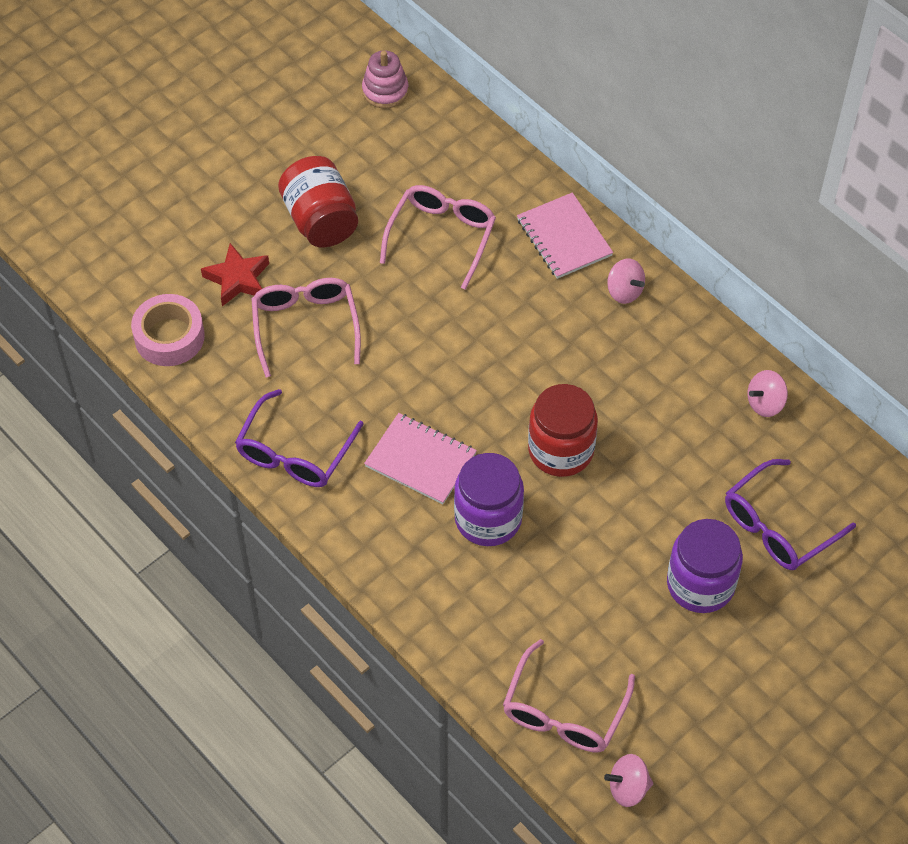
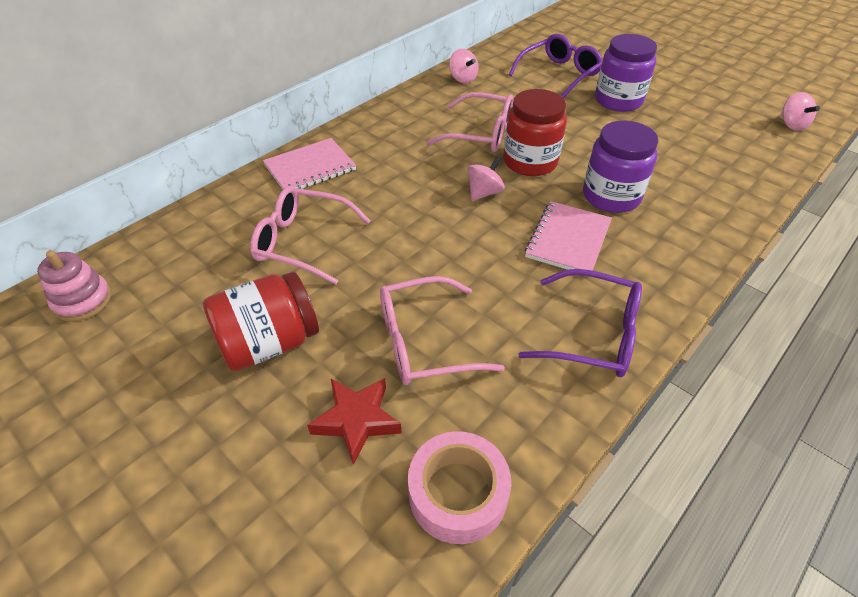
camera: 95 degrees left, 10 degrees down
(564, 711) = (756, 152): pink glasses -> pink glasses (480, 134)
(624, 291) = (368, 136): pink spinning top -> pink spinning top (484, 193)
(778, 526) = (559, 74): purple glasses -> purple glasses turned 90 degrees counterclockwise

